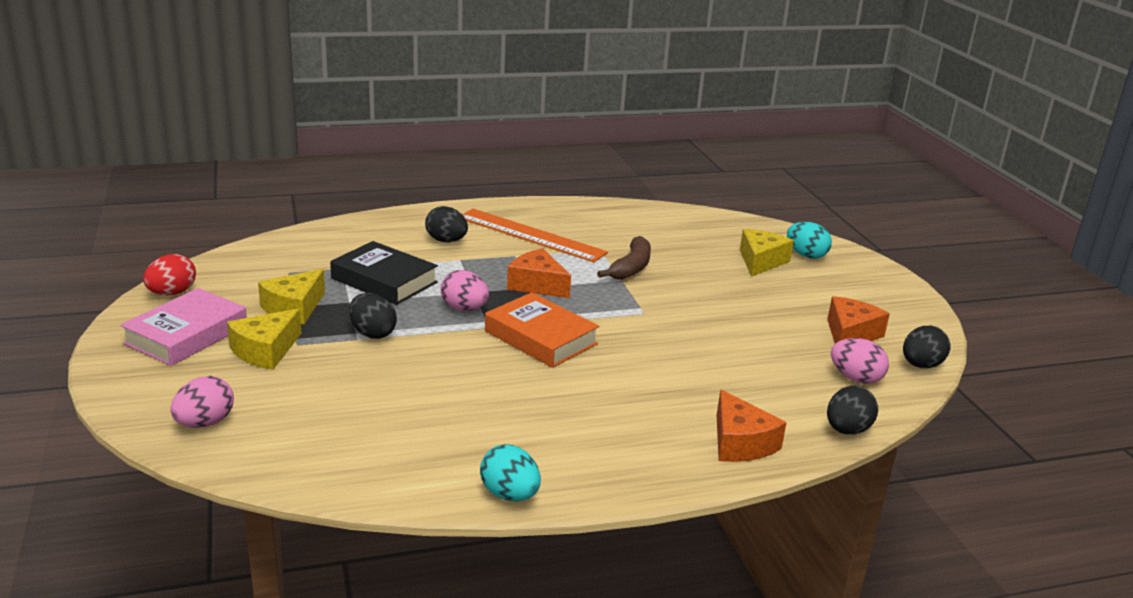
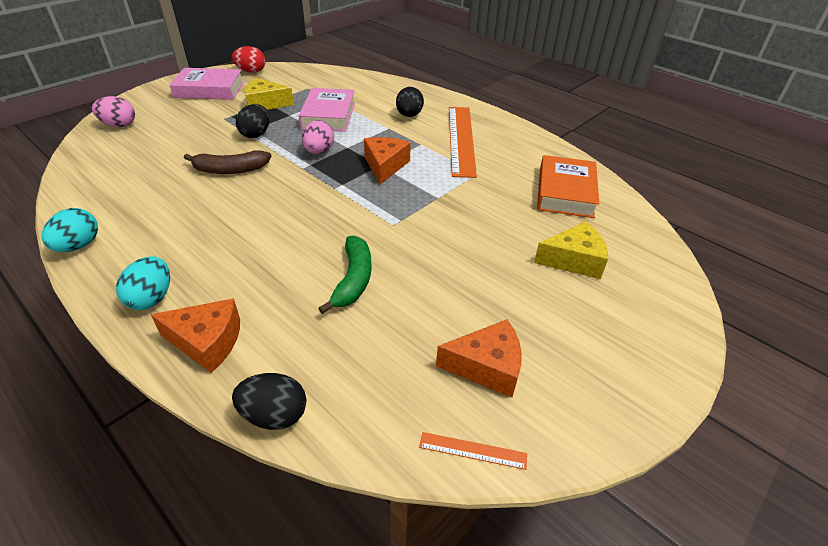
camera: 60 degrees right, 15 degrees up
(265, 351) = (208, 113): yellow cheese -> none
(384, 280) = (328, 115): black book -> pink book
(540, 337) = (305, 191): orange book -> orange book (565, 192)
(631, 267) = (465, 195): brown banana -> brown banana (230, 170)
(709, 354) = (353, 279): none -> green banana
(740, 443) = (207, 341): orange cheese -> orange cheese turned 120 degrees counterclockwise
(806, 255) = (630, 286): turquoise egg -> turquoise egg (152, 298)
(855, 378) = (390, 395): pink egg -> none
(921, 365) = (473, 451): black egg -> orange ruler

